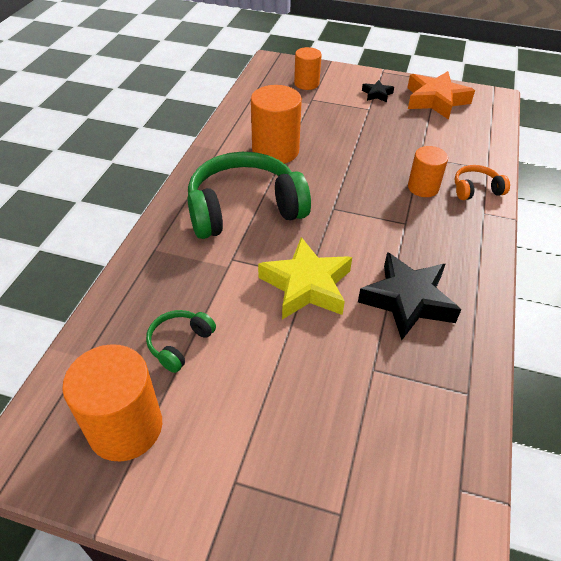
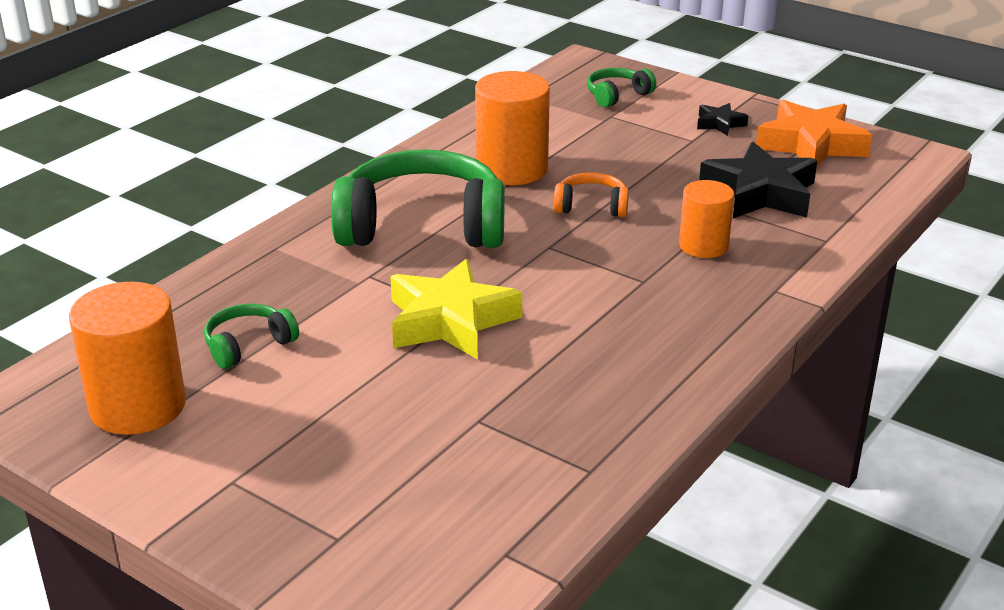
camera: 20 degrees right, 15 degrees down
(306, 83) = (617, 95): orange cylinder -> green headphones
(407, 300) = (580, 363): black star -> black star (760, 193)
(476, 189) = (786, 261): orange headphones -> orange headphones (591, 206)

